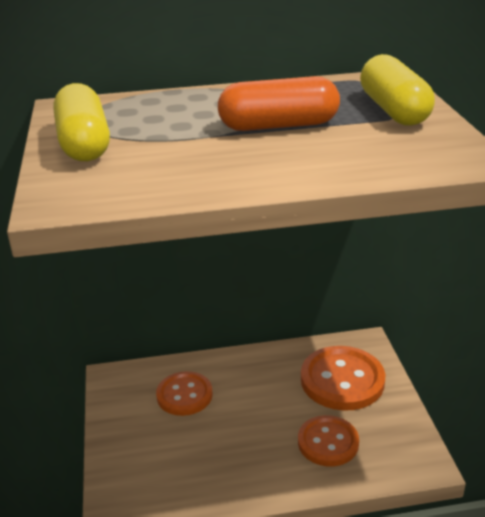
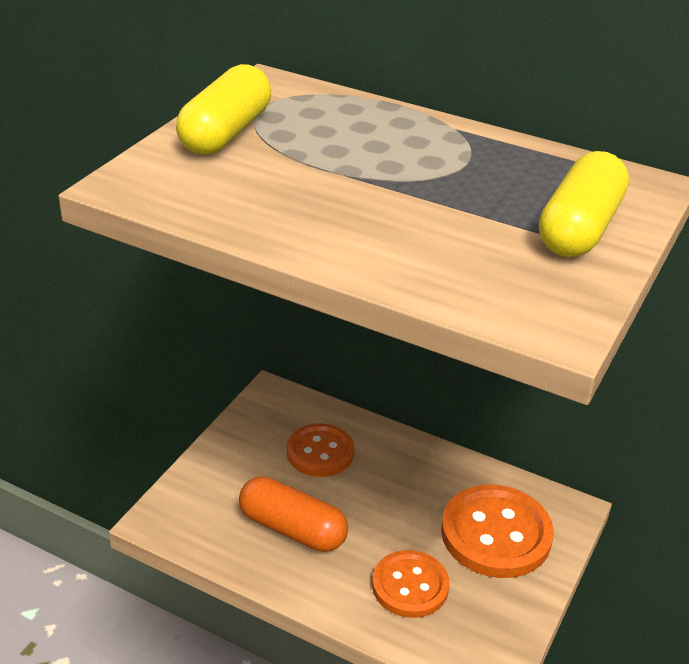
camera: 35 degrees right, 5 degrees up
(278, 126) = (426, 192): orange capsule -> orange capsule (292, 529)

